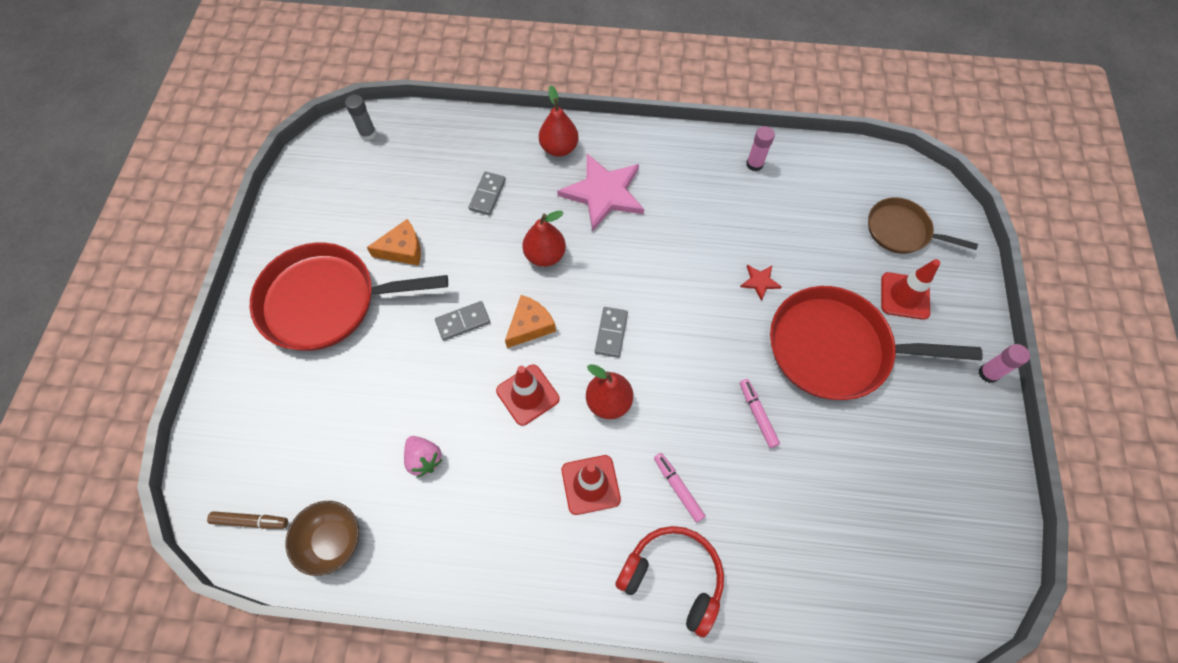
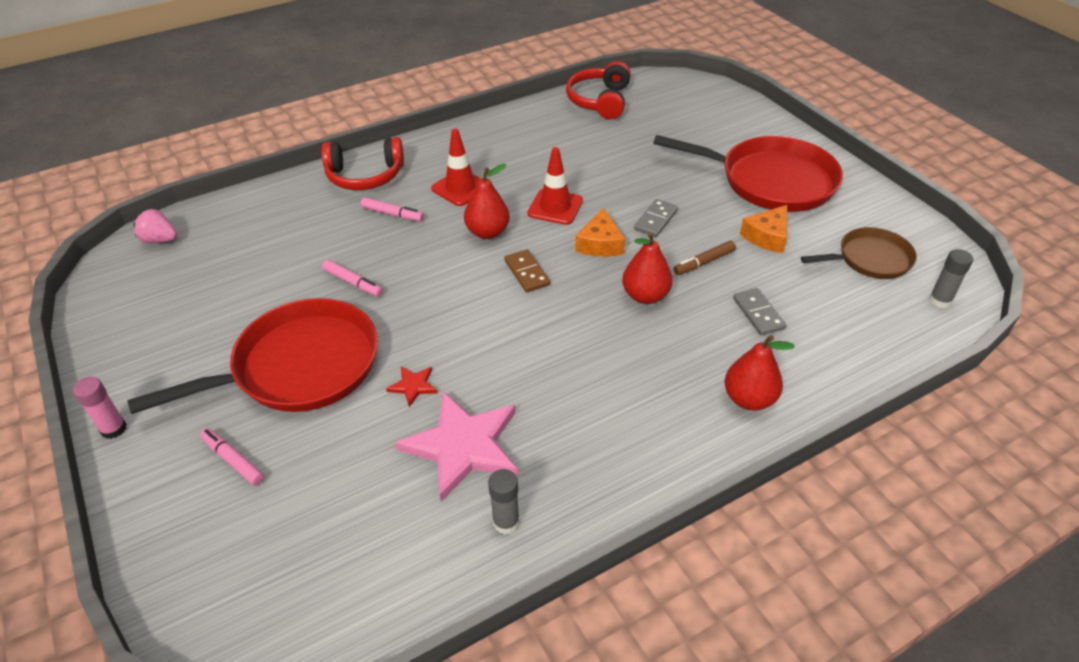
camera: 145 degrees right, 20 degrees down
(250, 521) = (656, 87): brown marker -> brown marker (704, 262)
(325, 301) = (771, 181): red pan -> red pan turned 60 degrees clockwise
(332, 541) = (600, 101): brown bowl -> red headphones
(424, 459) = (589, 149): pink strawberry -> pink strawberry (160, 240)
(603, 193) = (650, 380): pink star -> pink star (463, 446)
(611, 333) = (526, 273): grey domino -> brown domino
(754, 164) = (506, 522): pink glue stick -> grey glue stick
(901, 231) = (260, 543): brown pan -> brown pan (870, 259)
(904, 296) = (233, 460): red traffic cone -> pink marker

